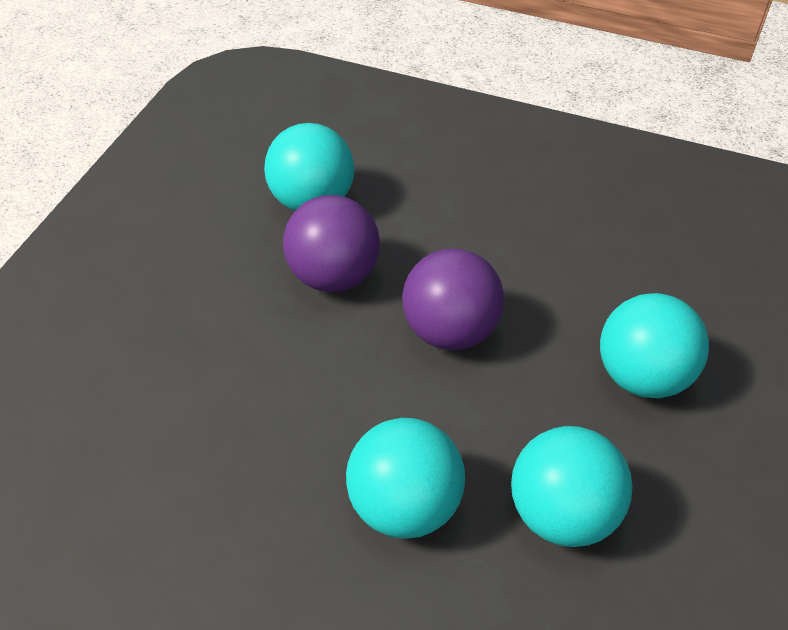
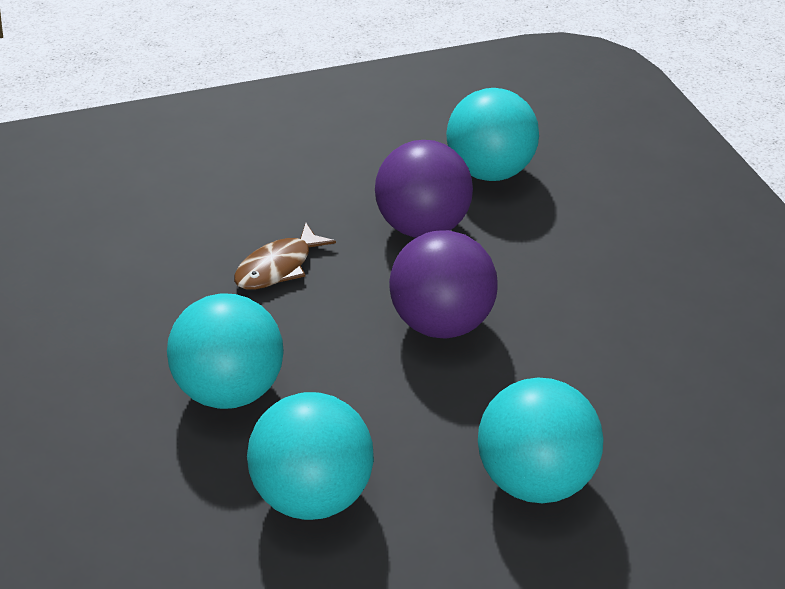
camera: 55 degrees right, 5 degrees down
(285, 392) = (278, 267): none -> brown fish

